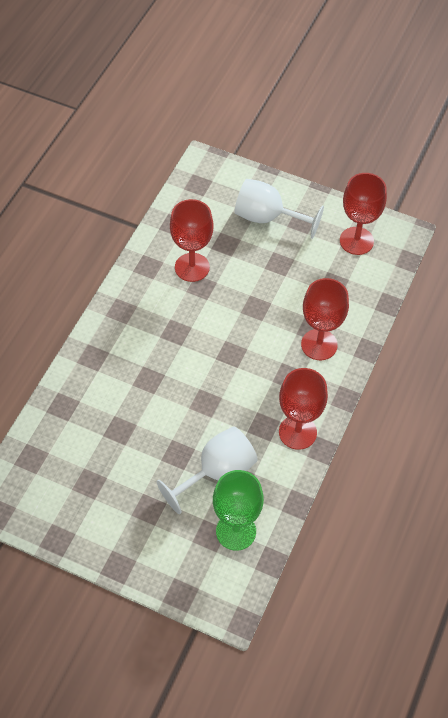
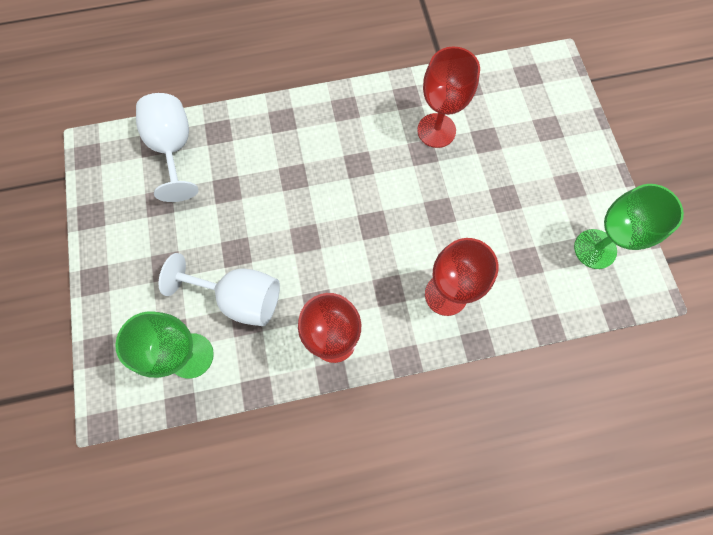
camera: 55 degrees right, 15 degrees up
(267, 218) = (546, 154): white goblet -> white goblet (174, 149)
(356, 241) = (595, 249): red goblet -> green goblet

